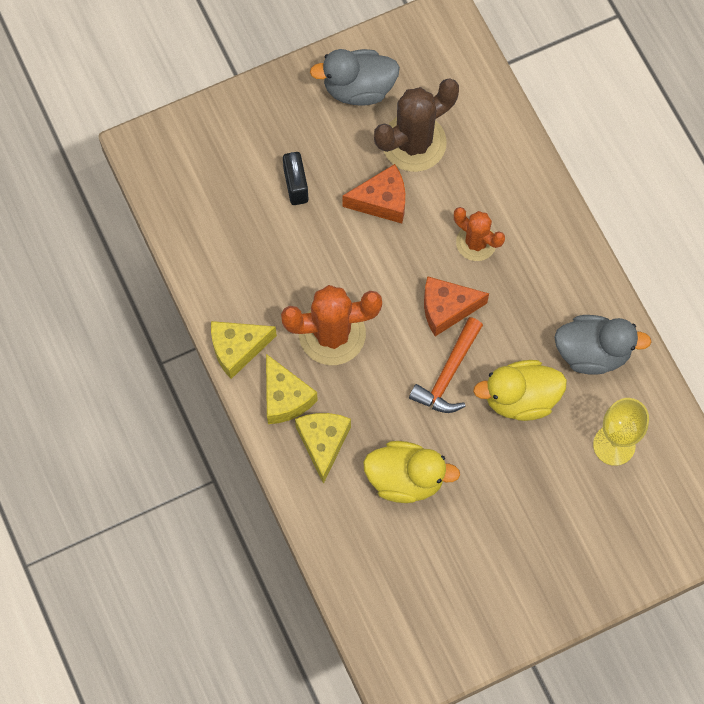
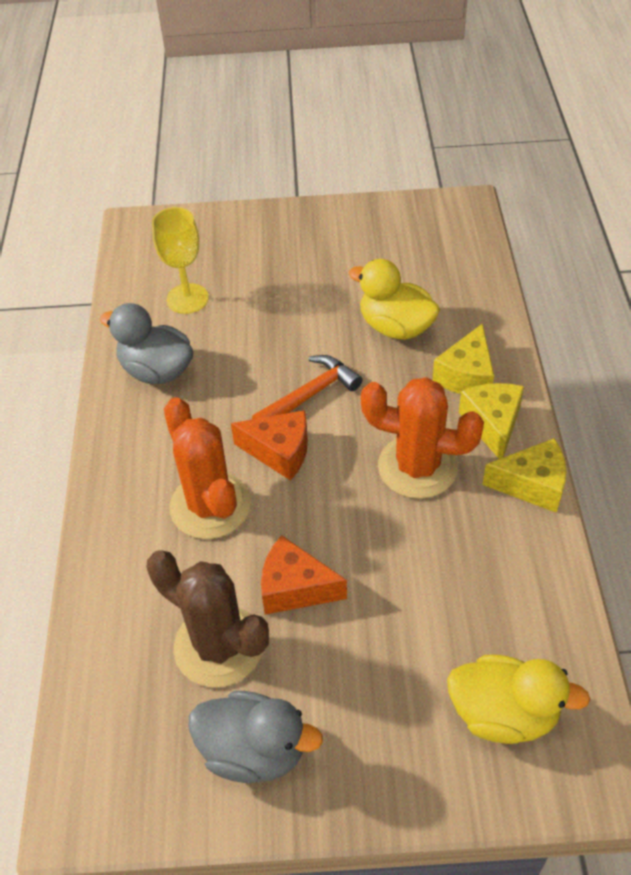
camera: 155 degrees left, 20 degrees down
(296, 185) = (395, 645): black padlock -> none
(414, 143) = (219, 646): brown cactus -> brown cactus turned 45 degrees clockwise
(476, 242) = (210, 506): orange cactus -> orange cactus, size x1.62
(520, 398) = (250, 355): yellow duck -> yellow duck (503, 713)

